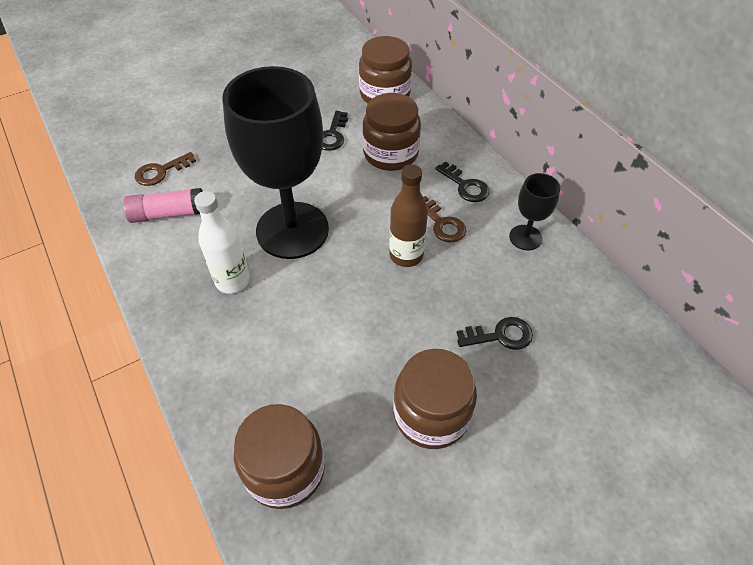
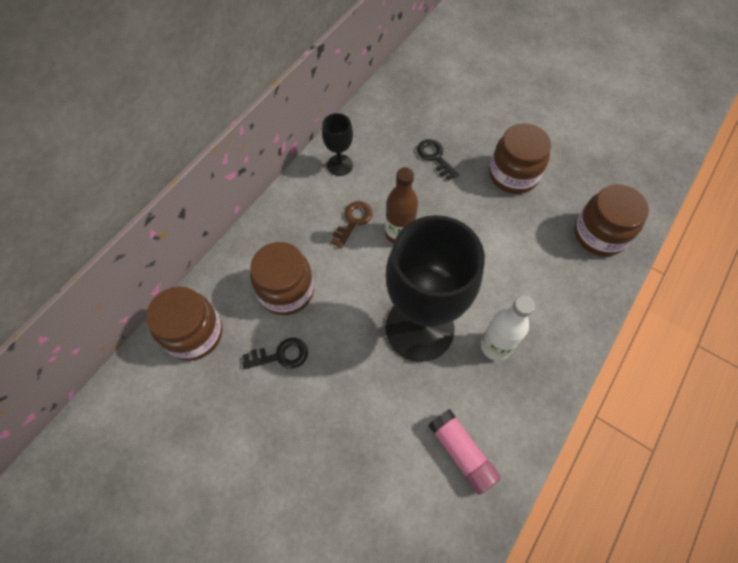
camera: 115 degrees left, 10 degrees up
(161, 172) = (414, 504): brown key -> none
(465, 186) = (302, 219): black key -> none

